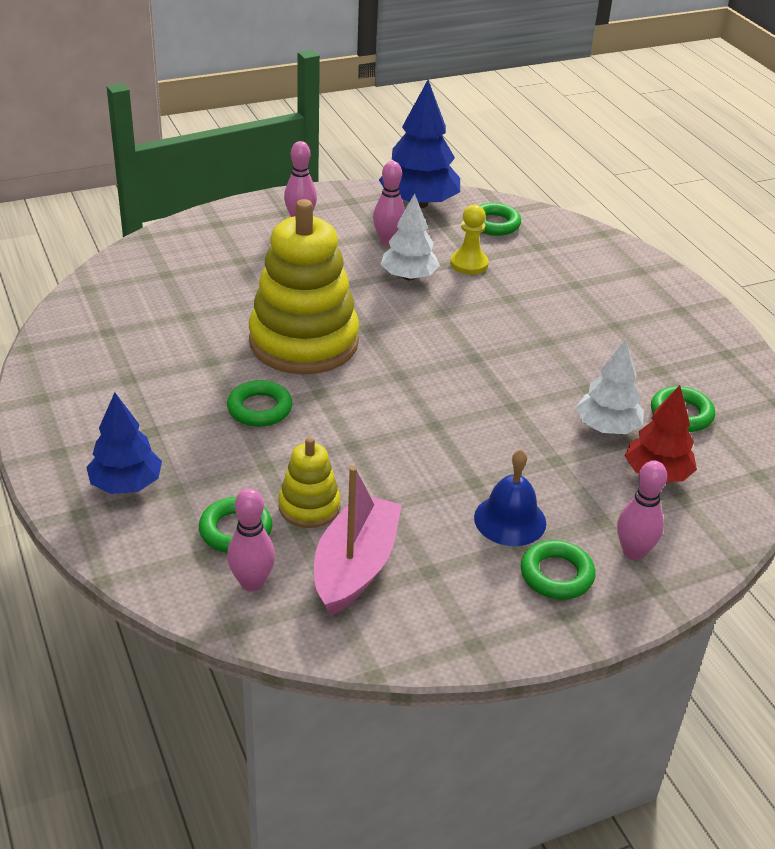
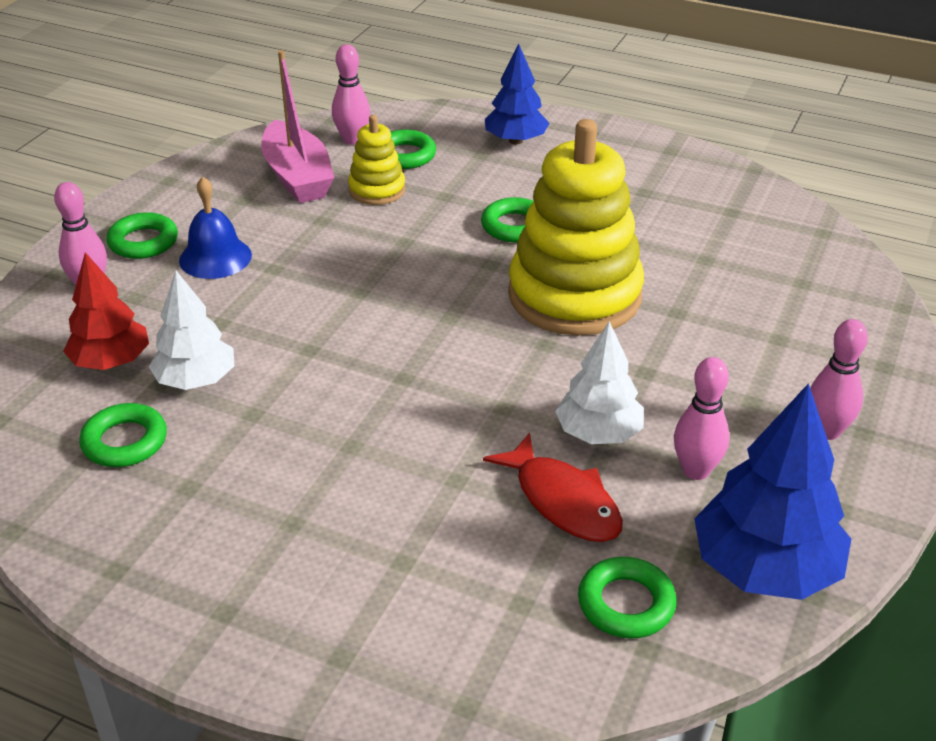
camera: 140 degrees right, 0 degrees up
(469, 264) = (563, 501): yellow pawn -> red fish

